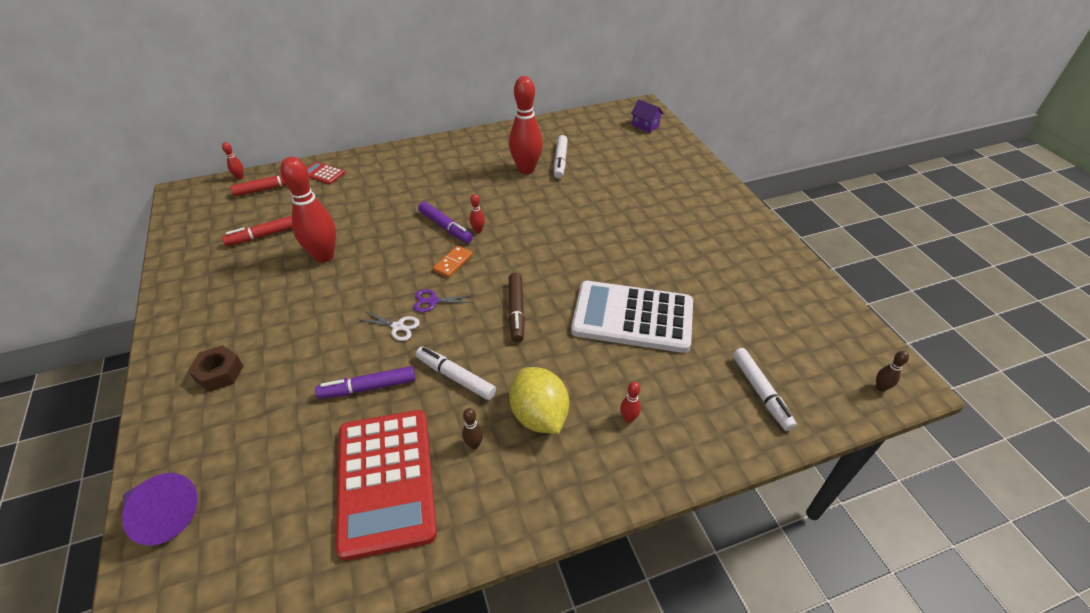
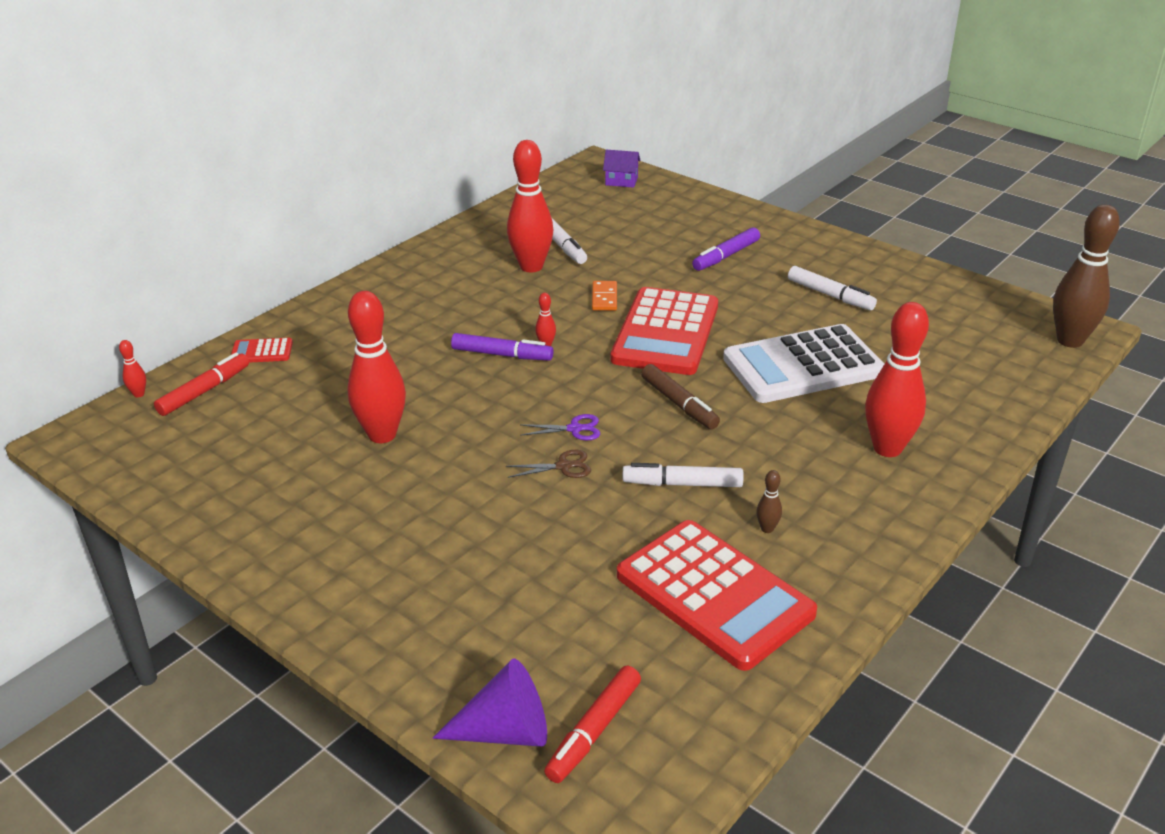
camera: 30 degrees left, 10 degrees down
(219, 373) = (400, 591): brown nut -> none
(265, 235) = (269, 441): red marker -> red marker (593, 731)
(368, 387) = (598, 531): purple marker -> purple marker (726, 256)
(398, 327) = (563, 466): white scissors -> brown scissors
(433, 301) = (575, 429): purple scissors -> purple scissors turned 150 degrees counterclockwise
(453, 263) = (554, 386): orange domino -> orange domino (604, 298)
(539, 415) = (803, 480): yellow lemon -> none
(562, 251) = (666, 333): none -> red calculator
(628, 418) = (887, 448): red bowling pin -> red bowling pin, size x2.46
(760, 392) = (979, 382): white marker -> white marker (830, 295)
(880, 388) = (1070, 341): brown bowling pin -> brown bowling pin, size x2.46

